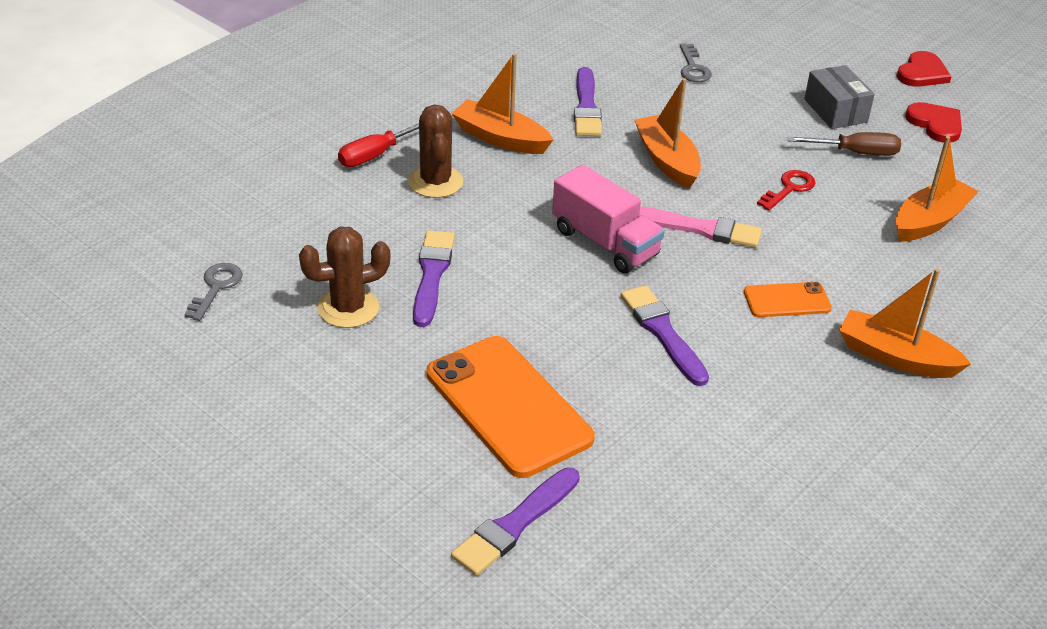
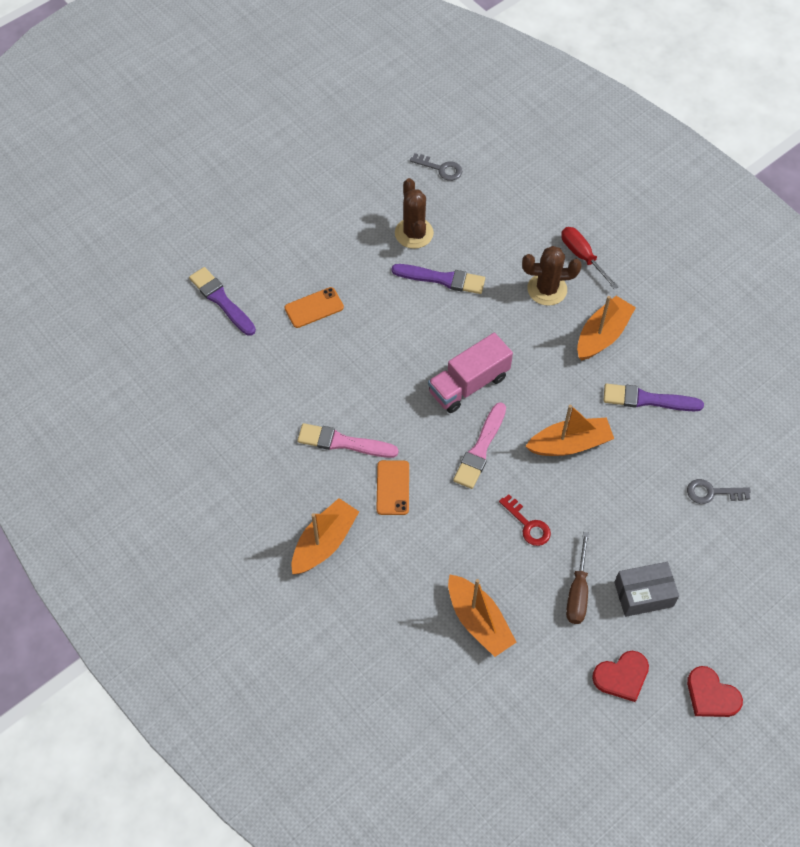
camera: 100 degrees right, 20 degrees up
(508, 406) = (314, 308): orange phone -> orange phone, size x0.50
(662, 332) = (369, 402): purple brush -> none
(736, 353) = (343, 442): none -> pink brush

